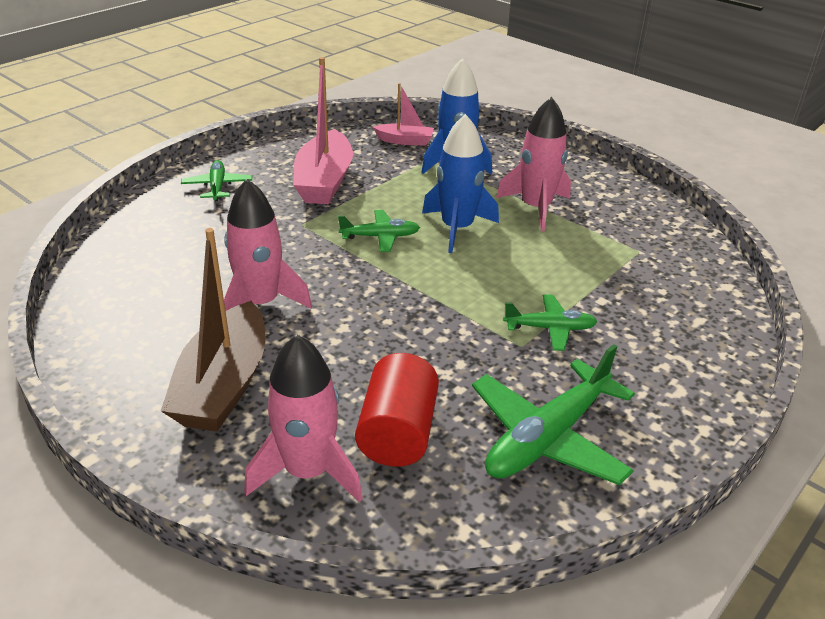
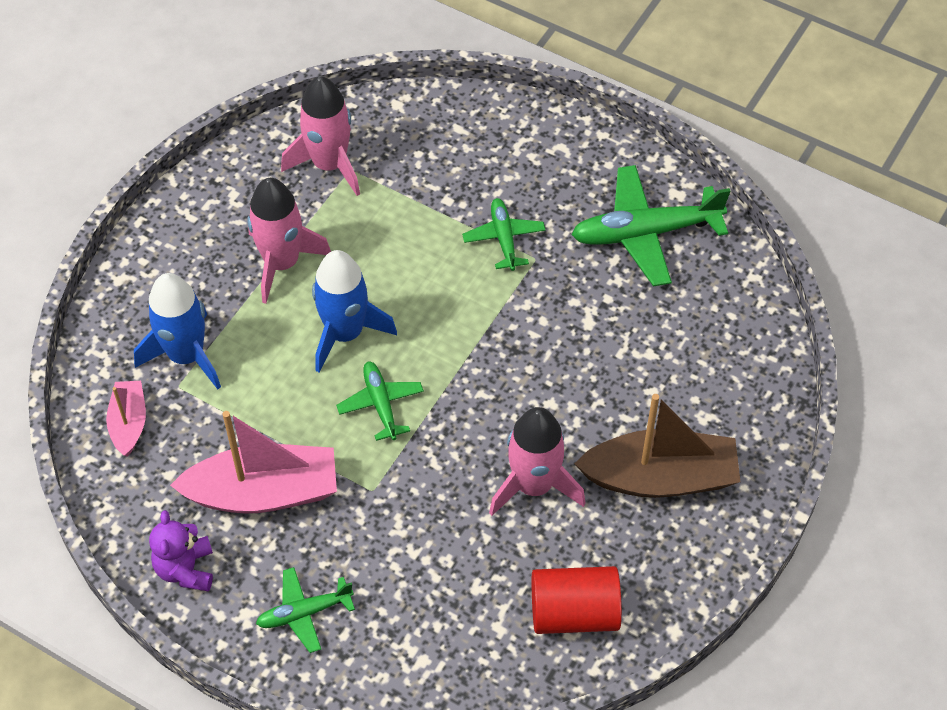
camera: 100 degrees left, 20 degrees up
(280, 150) = (186, 569): none -> purple teddy bear
(308, 471) = (734, 386): pink rocket -> pink rocket (329, 164)
(397, 432) = (673, 333): red cylinder -> red cylinder (574, 613)
(547, 437) = (645, 233): green plane -> green plane turned 135 degrees clockwise

